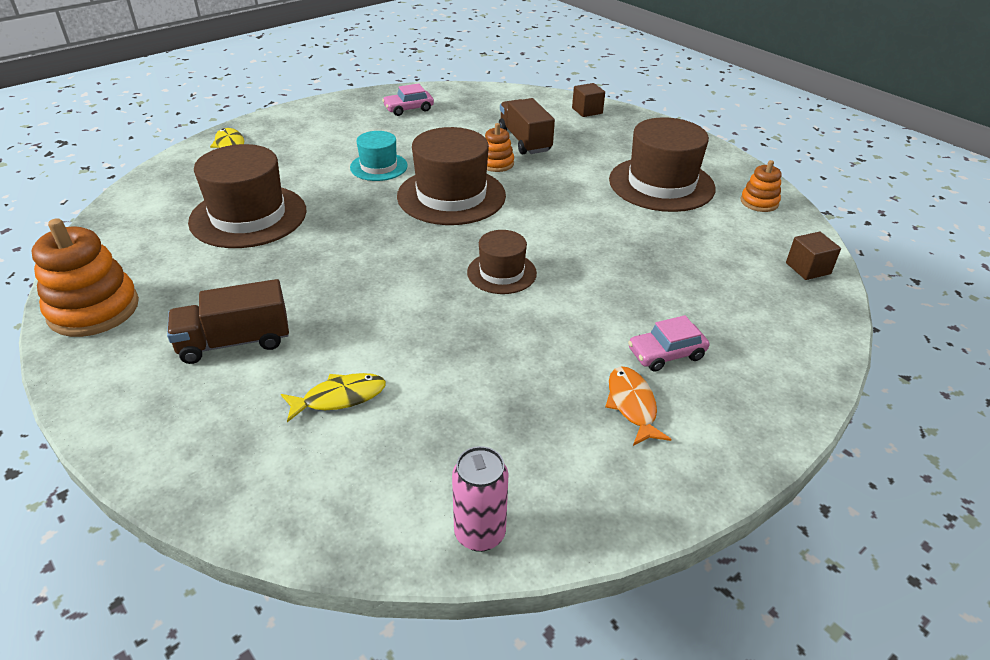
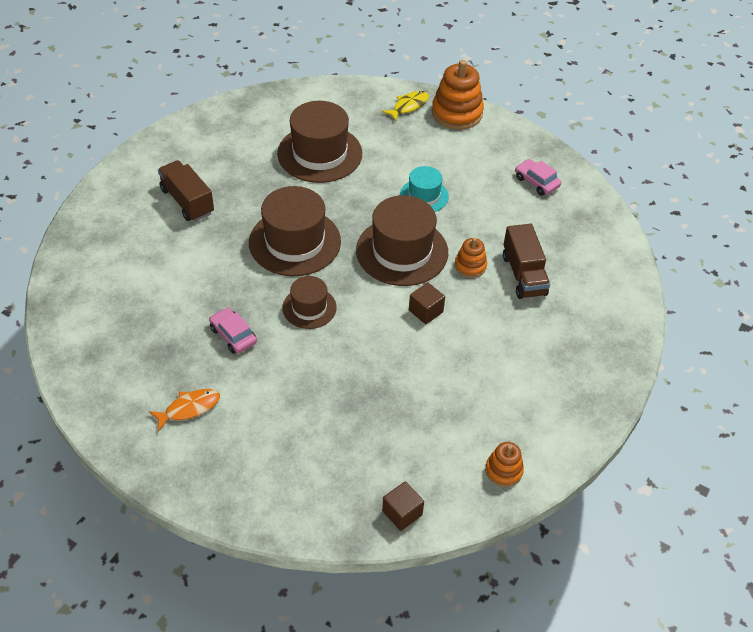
camera: 70 degrees right, 10 degrees up
(94, 309) = (195, 131): orange stacking toy -> orange stacking toy (457, 113)
(339, 397) = (154, 264): yellow fish -> none
(480, 533) = (69, 354): pink can -> none
(524, 141) = (524, 275): brown truck -> brown truck turned 120 degrees clockwise
(587, 111) = (618, 308): brown cube -> brown cube (426, 311)
(661, 184) = (497, 389): brown hat -> brown hat (295, 242)
(666, 354) = (248, 421): pink car -> pink car (233, 335)

